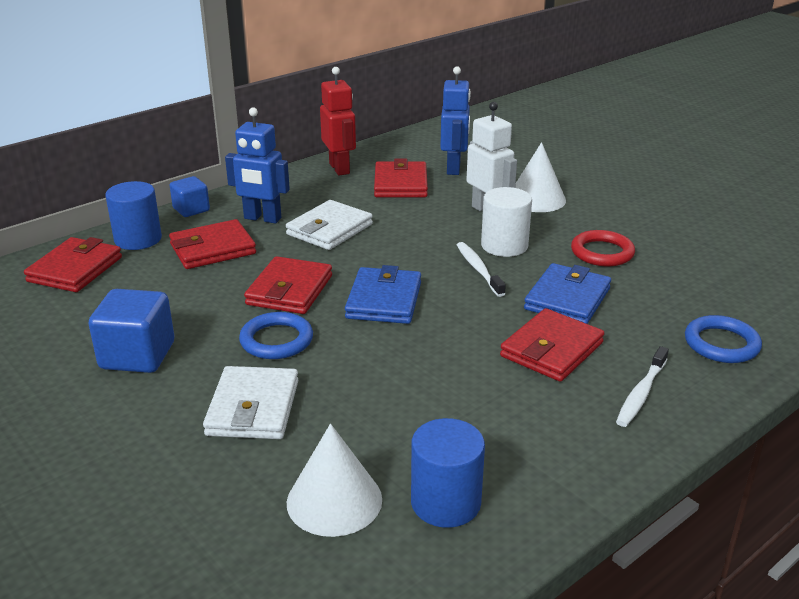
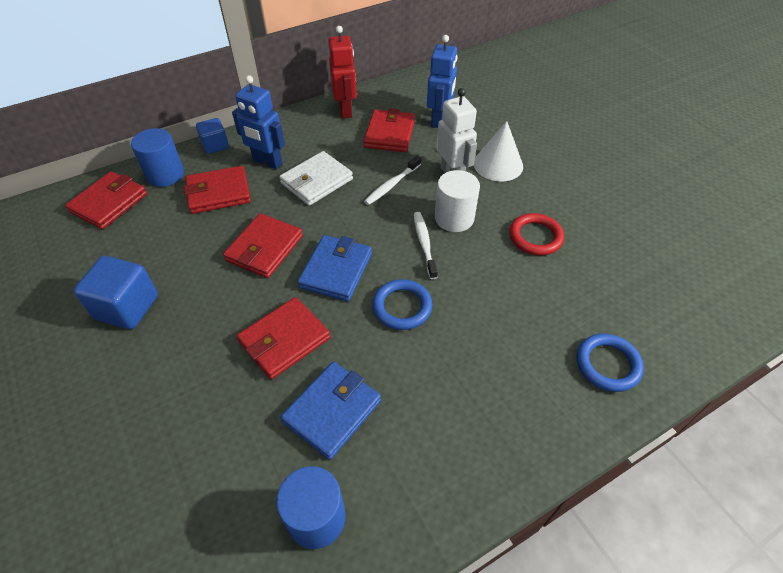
camera: 10 degrees right, 20 degrees up
(253, 408) = (197, 381): white wallet -> none
(276, 340) = (237, 305): blue ring -> blue ring (402, 307)
(334, 500) = (229, 499): white cone -> none
(551, 350) = (457, 349): red wallet -> red wallet (284, 340)
(567, 299) = (489, 290): blue wallet -> blue wallet (332, 411)
(641, 393) = (518, 415): white toothbrush -> white toothbrush (392, 185)

